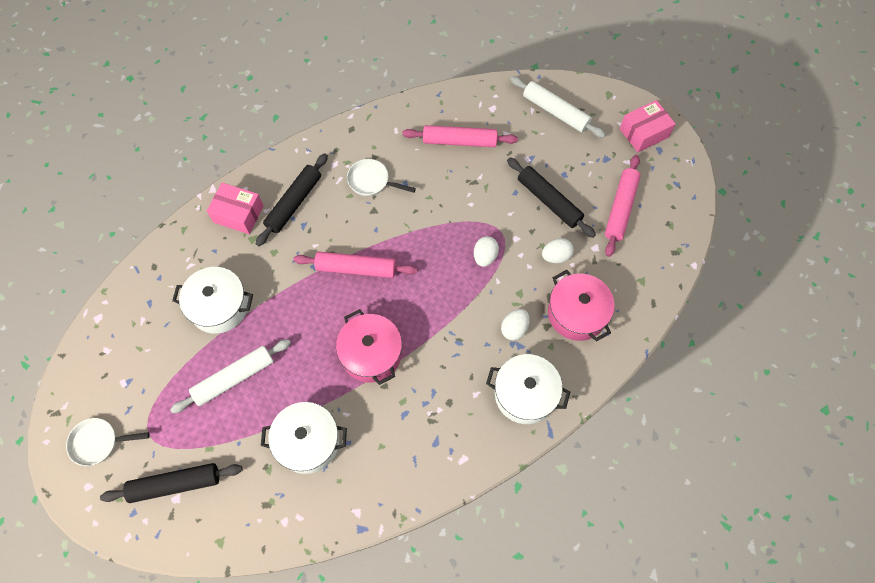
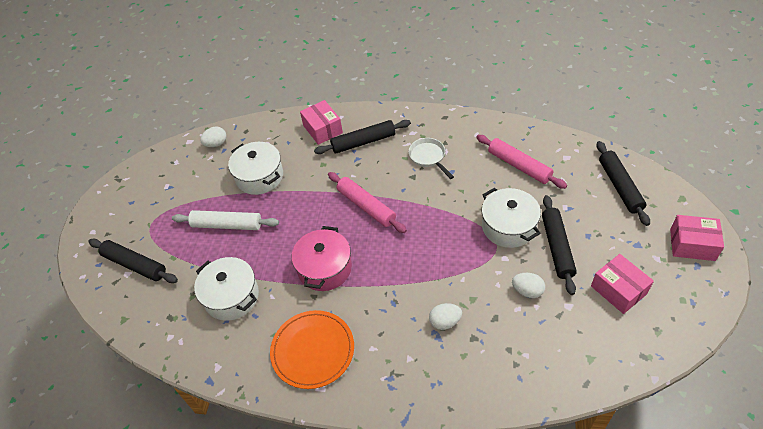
camera: 45 degrees right, 15 degrees down
(98, 442) = (121, 211): white pan -> none
(428, 433) = (313, 350): none -> orange plate
(485, 256) = (468, 256): white egg -> white egg (216, 144)
(525, 394) = (410, 376): white pot -> white pot (508, 226)
(555, 112) = (619, 186): white rolling pin -> black rolling pin
(577, 313) = (507, 345): pink pot -> none
(620, 208) = (618, 290): pink rolling pin -> pink box

